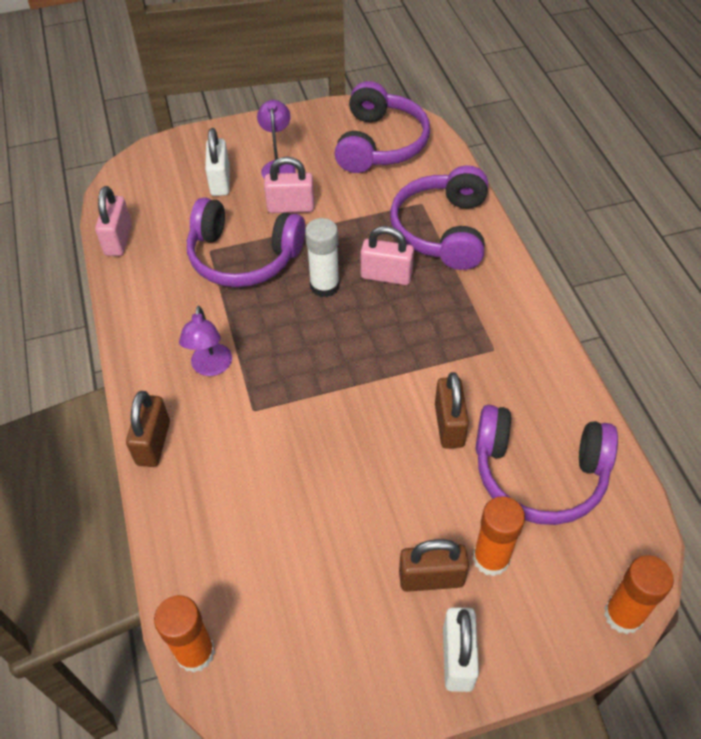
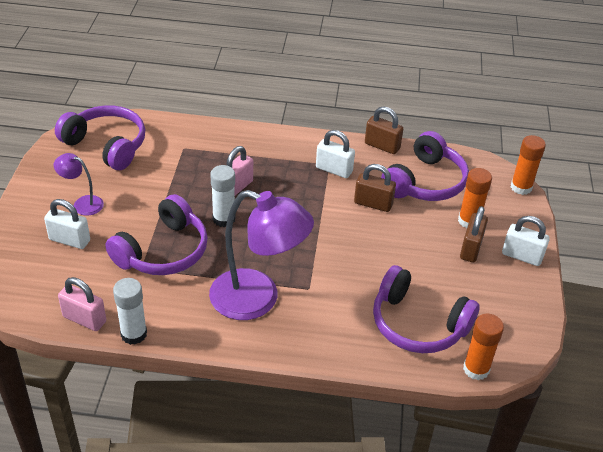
camera: 70 degrees left, 10 degrees down
(114, 284) = (134, 334): none -> white glue stick
(153, 443) = (306, 349): brown padlock -> brown padlock (382, 146)
(211, 367) = (257, 299): purple lamp -> purple lamp, size x2.11
(291, 207) = (132, 211): pink padlock -> none
(442, 230) = (215, 148): purple headphones -> purple headphones (418, 324)
(487, 358) = (334, 170): none -> white padlock

